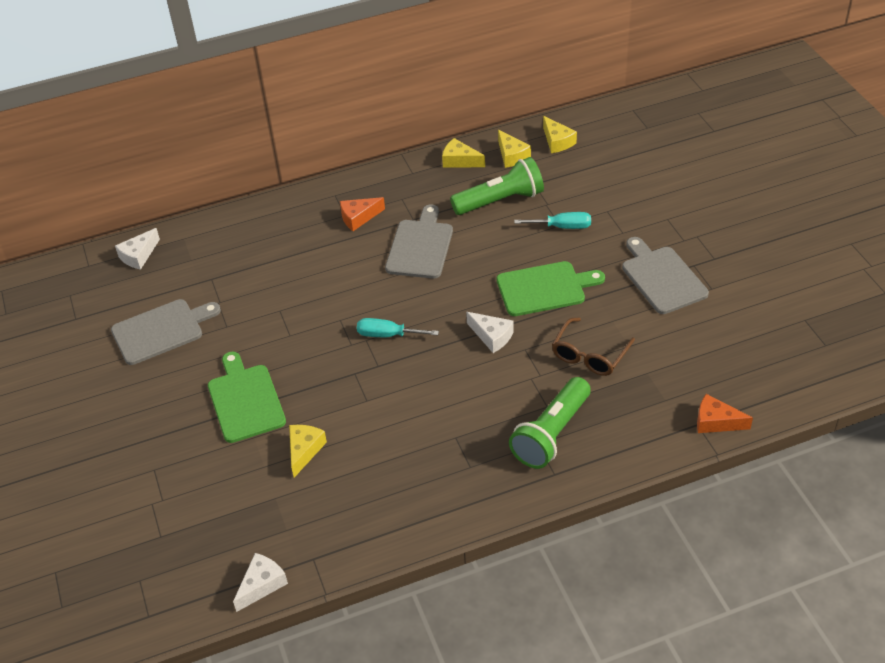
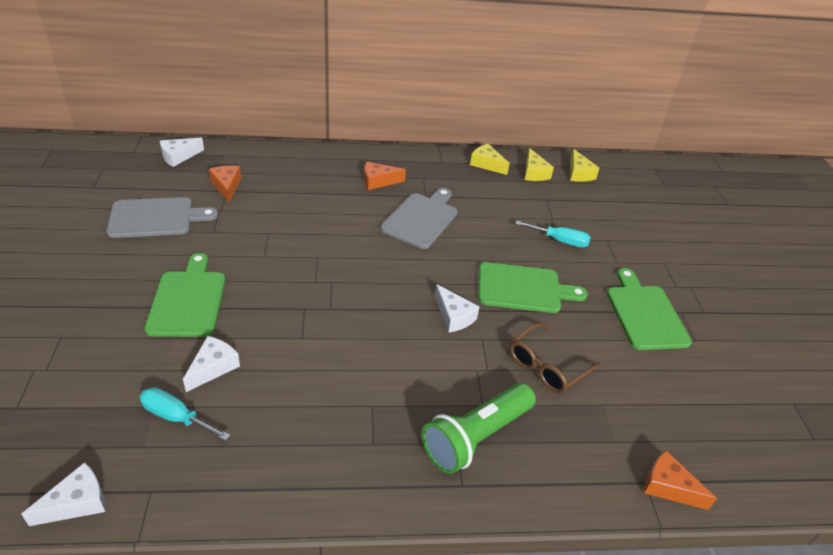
camera: 10 degrees right, 5 degrees down
(209, 274) = (226, 186): none -> orange cheese
(304, 450) = (213, 367): yellow cheese -> white cheese
(387, 335) = (354, 284): turquoise screwdriver -> turquoise screwdriver (176, 417)
(500, 201) = (510, 204): green flashlight -> none
(662, 278) = (645, 314): grey cutting board -> green cutting board

